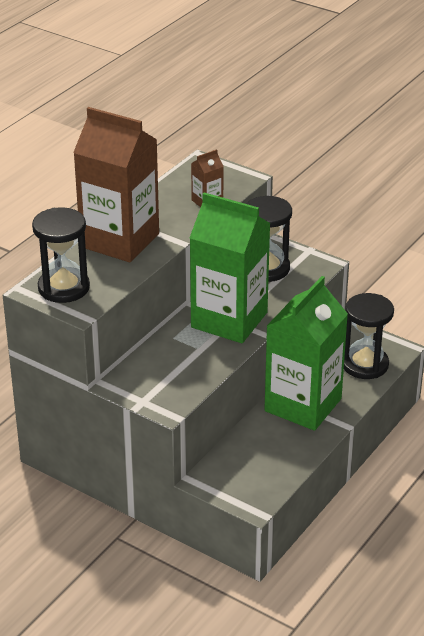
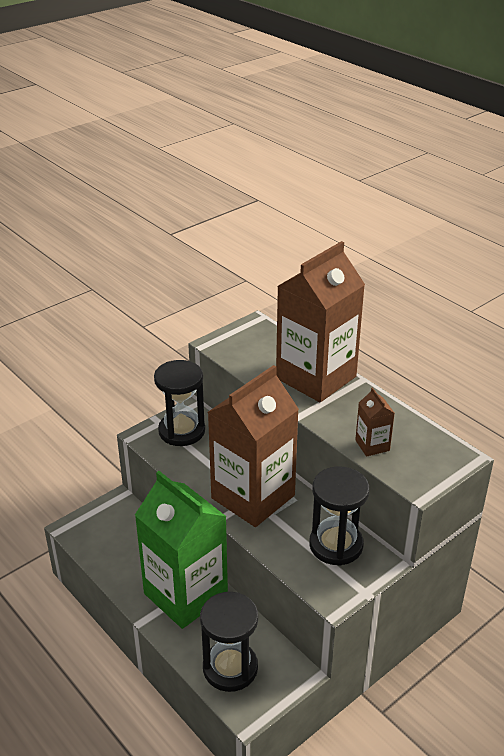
camera: 105 degrees right, 0 degrees up
(64, 288) = (252, 338): black hourglass -> black hourglass (182, 431)
(229, 320) = (253, 497): green carton -> brown carton

